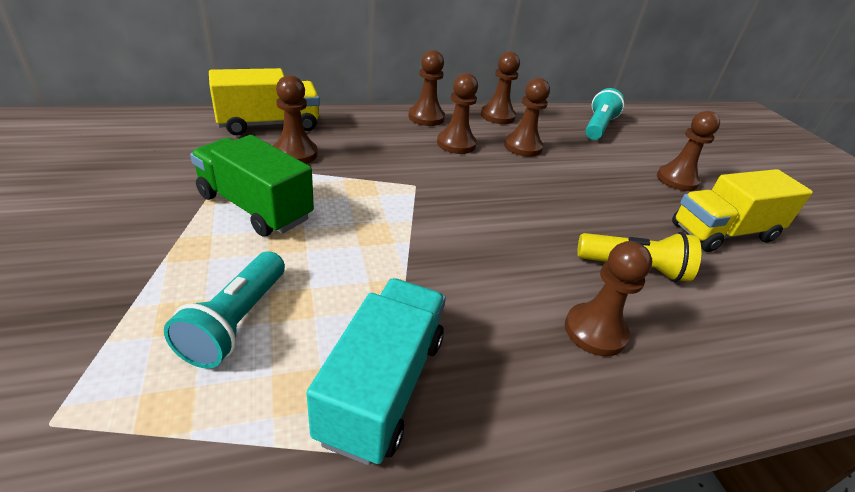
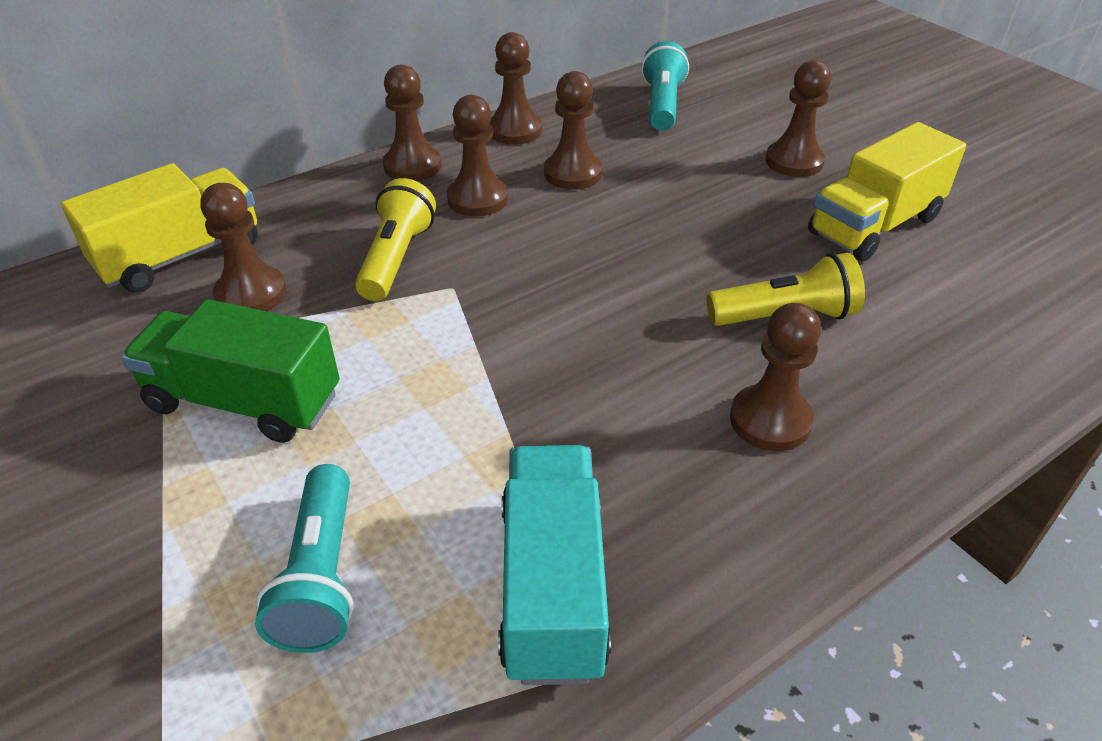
camera: 15 degrees left, 5 degrees up
(389, 160) = (396, 258): none -> yellow flashlight

